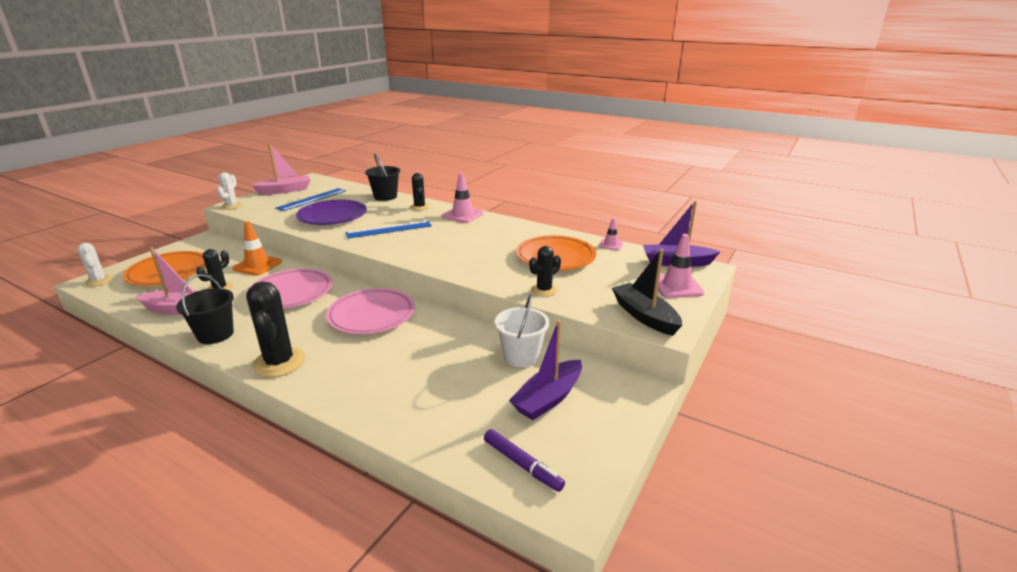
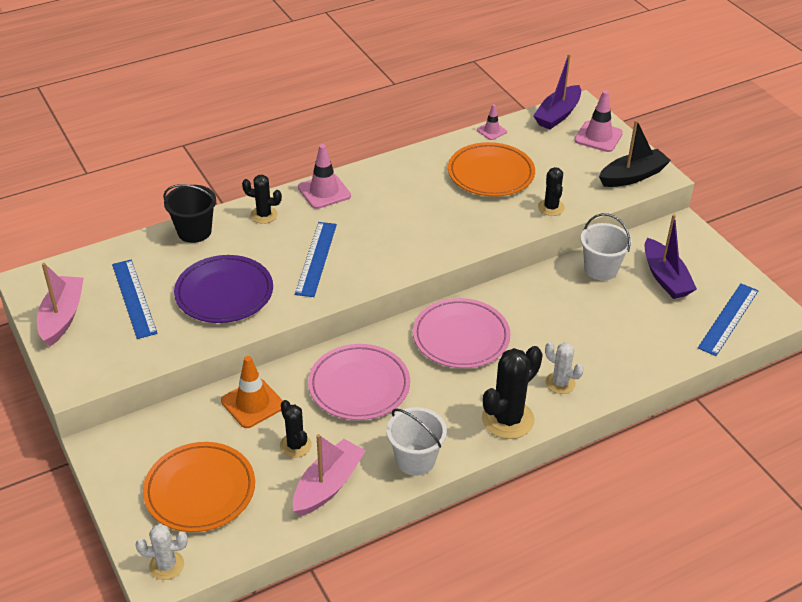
camera: 60 degrees left, 15 degrees up
(215, 334) = (415, 460): black bucket -> white bucket
(231, 206) = (80, 381): white cactus -> white cactus (560, 383)
(279, 362) = (507, 419): black cactus -> black cactus turned 60 degrees counterclockwise
(522, 464) = (728, 319): purple marker -> blue ruler
(644, 316) = (632, 176): black boat -> black boat turned 150 degrees clockwise

